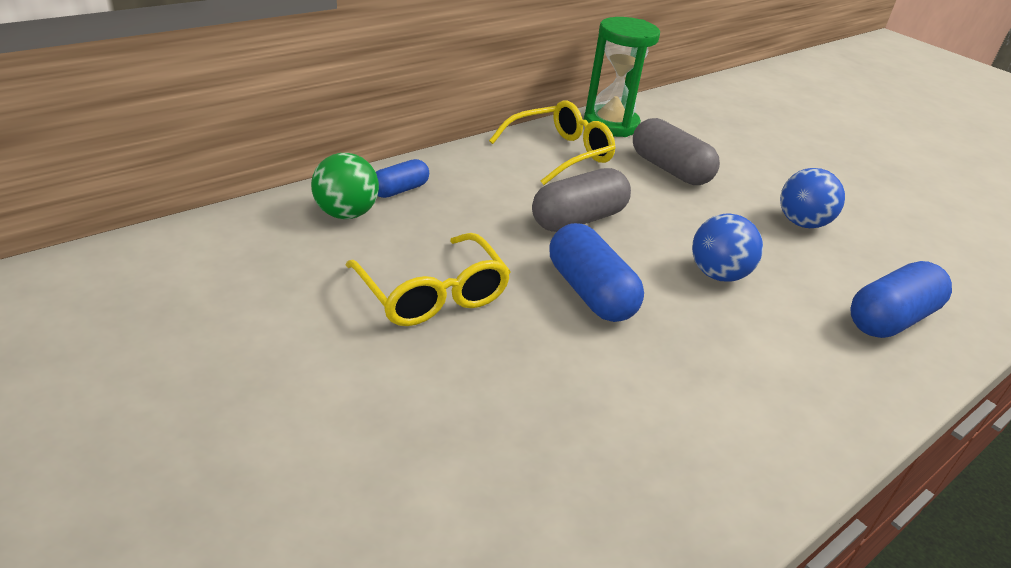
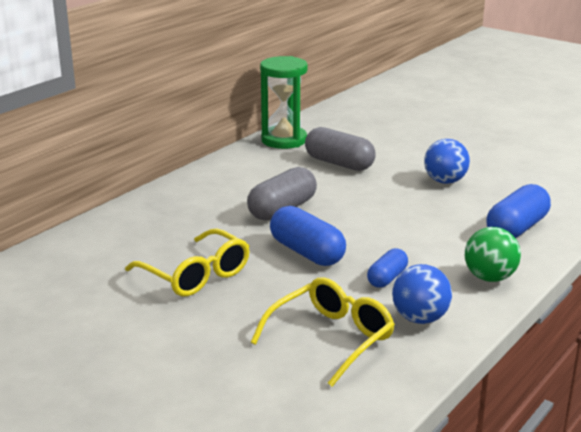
camera: 10 degrees left, 10 degrees down
(346, 214) = (107, 238): green ball -> green ball (489, 278)
(400, 190) = (140, 215): blue capsule -> blue capsule (387, 278)
(559, 154) = (251, 168): yellow glasses -> yellow glasses (330, 339)
(718, 275) = (393, 225): blue ball -> blue ball (420, 318)

